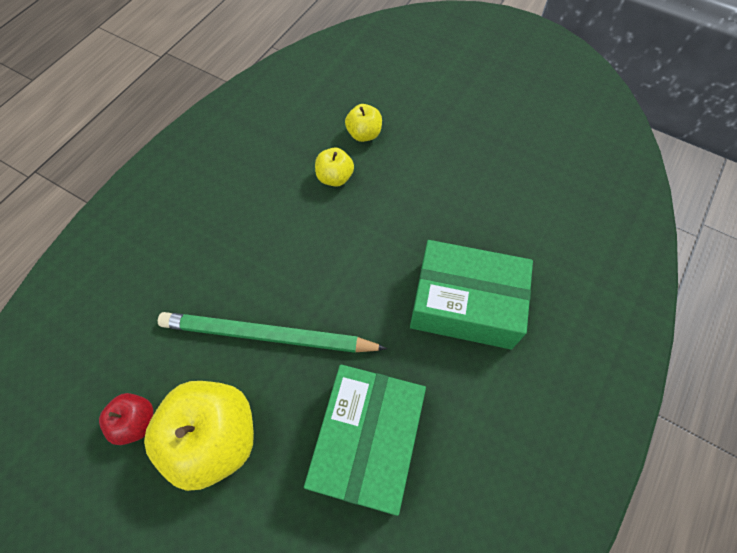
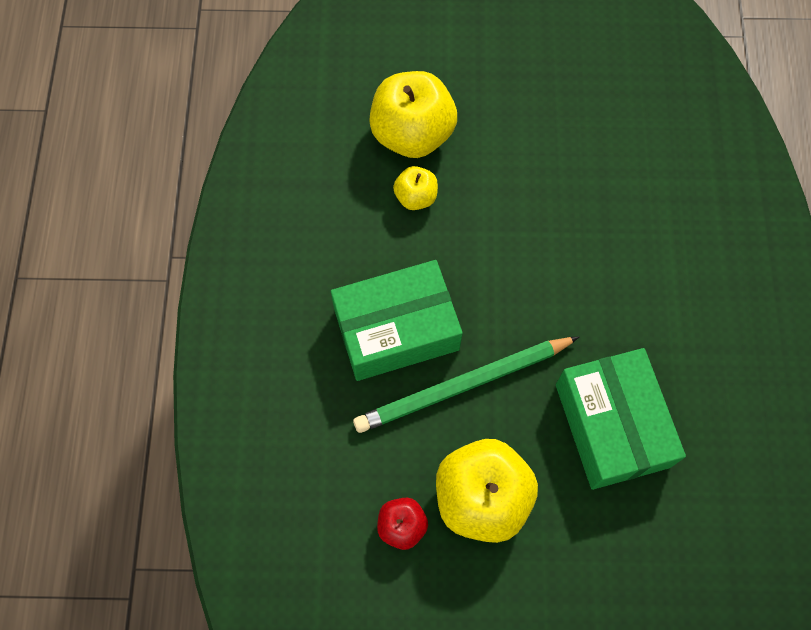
camera: 30 degrees left, 5 degrees up
(364, 134) = (412, 134): yellow apple -> yellow apple, size x1.98
(465, 304) = (618, 259): green box -> green box (396, 329)

